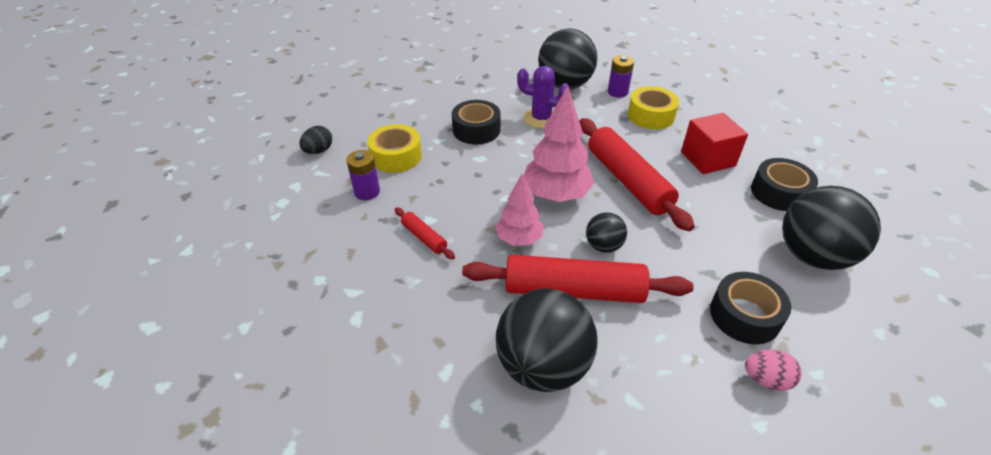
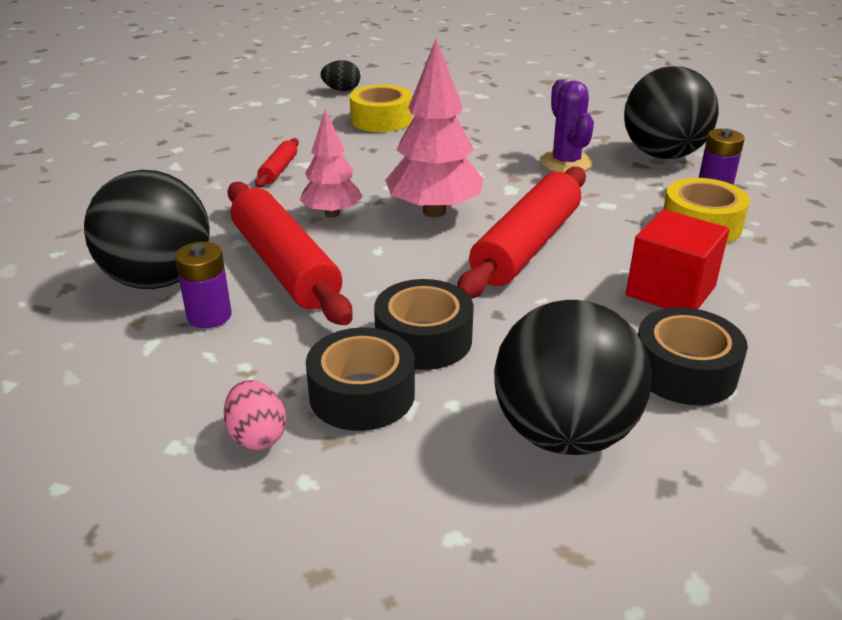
camera: 55 degrees right, 10 degrees down
(367, 192) = (311, 126): purple battery -> purple battery (209, 316)
(476, 130) = (484, 138): black tape -> black tape (423, 339)
(603, 246) = (380, 263): black ball -> none

